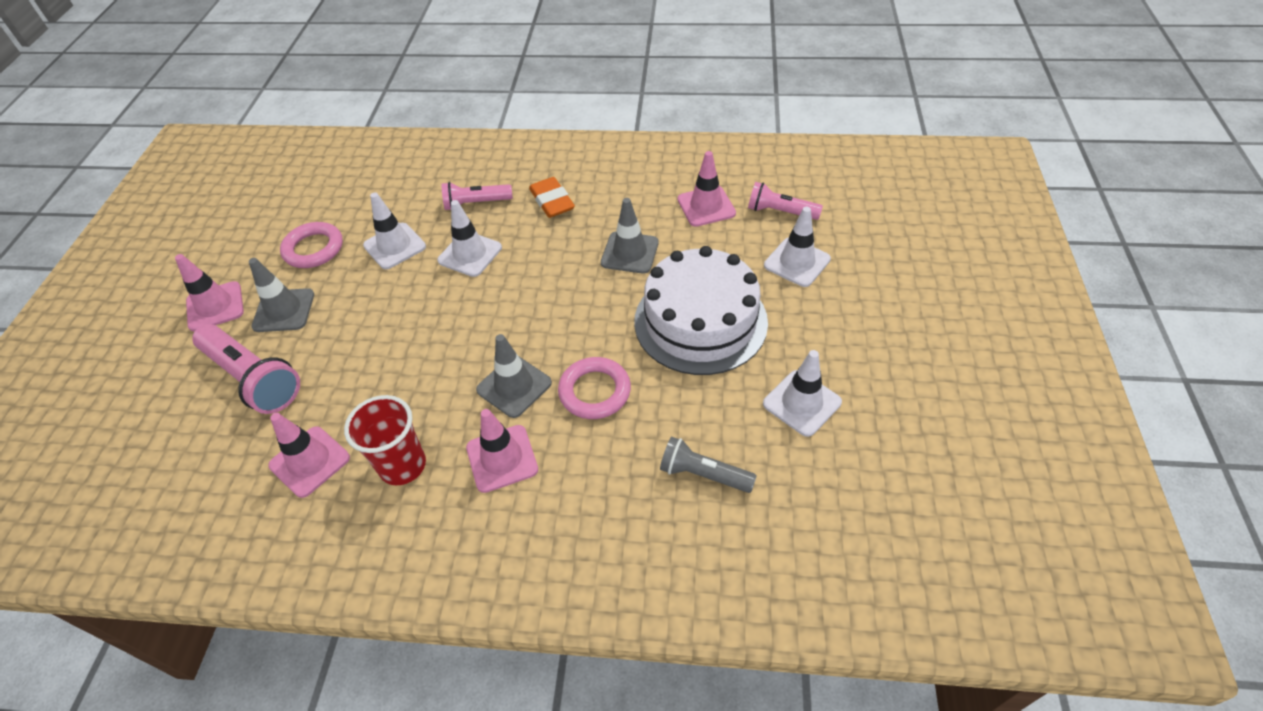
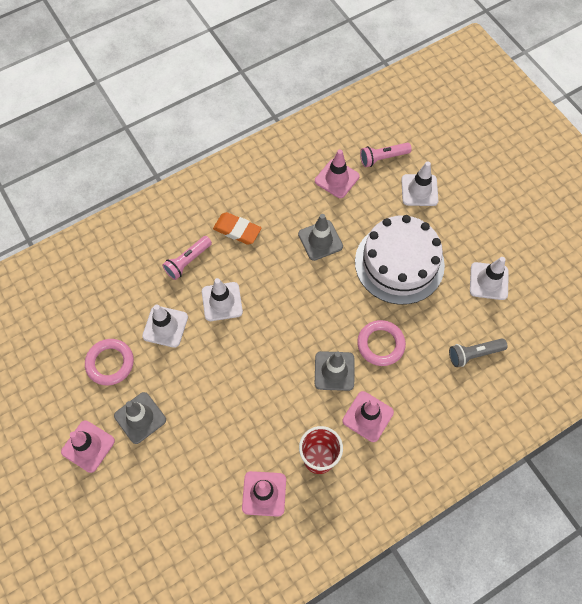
camera: 40 degrees left, 15 degrees up
(253, 378) = (172, 472): pink flashlight -> none

